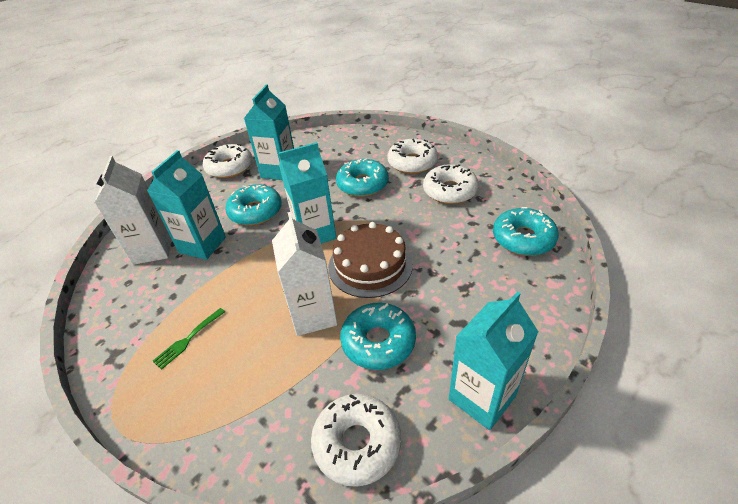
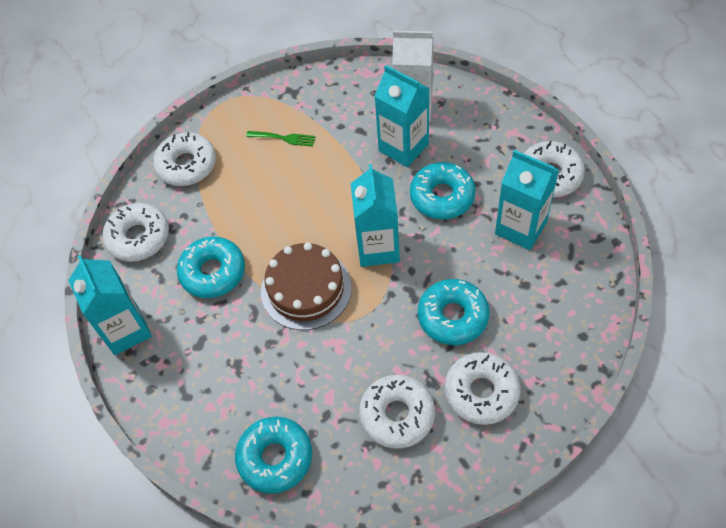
camera: 110 degrees right, 15 degrees up
(188, 339) = (283, 138): green fork -> green fork turned 135 degrees clockwise
(232, 432) = (187, 165): none -> white donut
(313, 315) = (266, 229): white carton -> none

